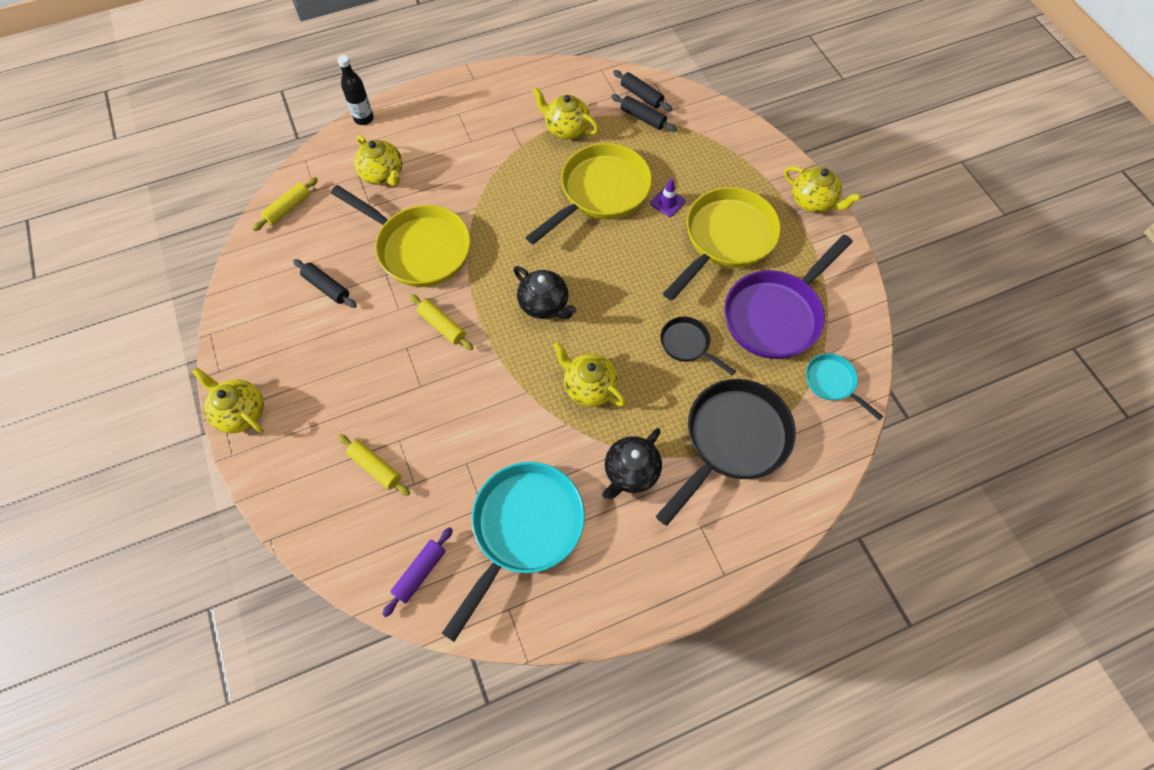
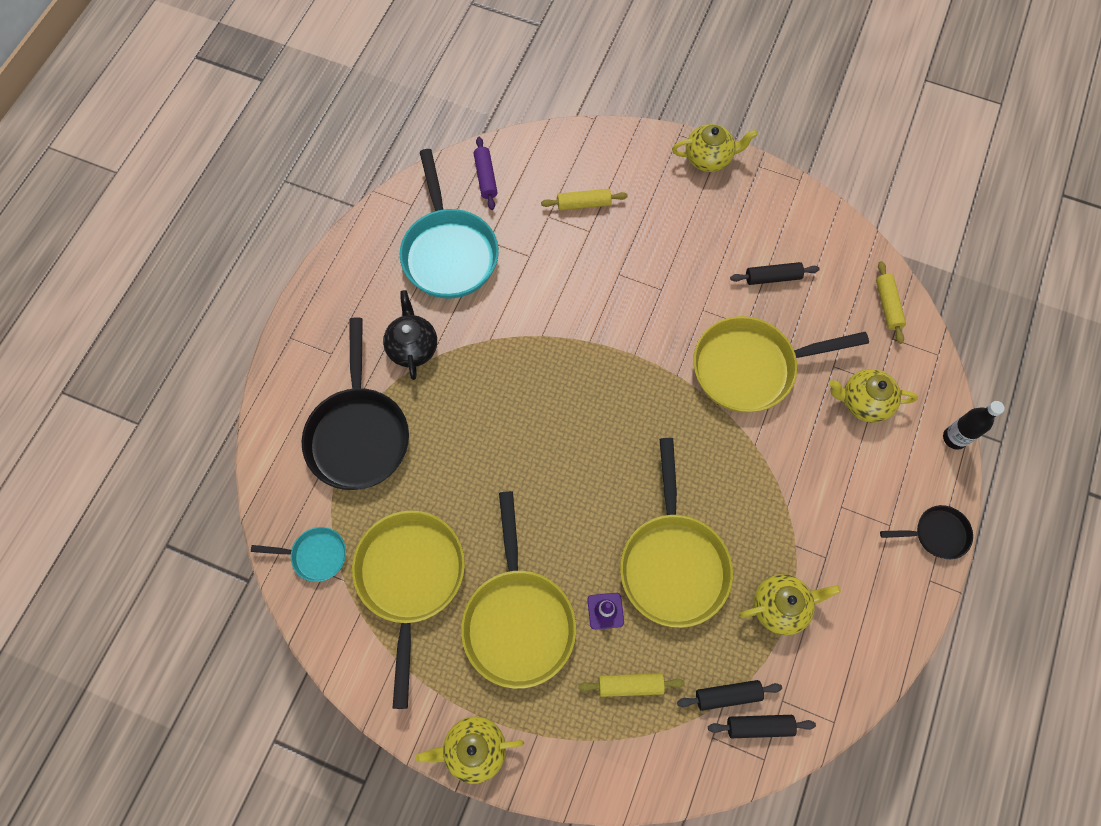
camera: 135 degrees right, 5 degrees up
(442, 326) = (656, 327): yellow rolling pin -> yellow rolling pin (630, 685)
(544, 304) = (603, 412): black teapot -> none
(589, 387) = (501, 379): yellow teapot -> none
(687, 344) = (460, 482): black pan -> black pan (936, 534)
(775, 315) = (410, 578): purple pan -> yellow pan

